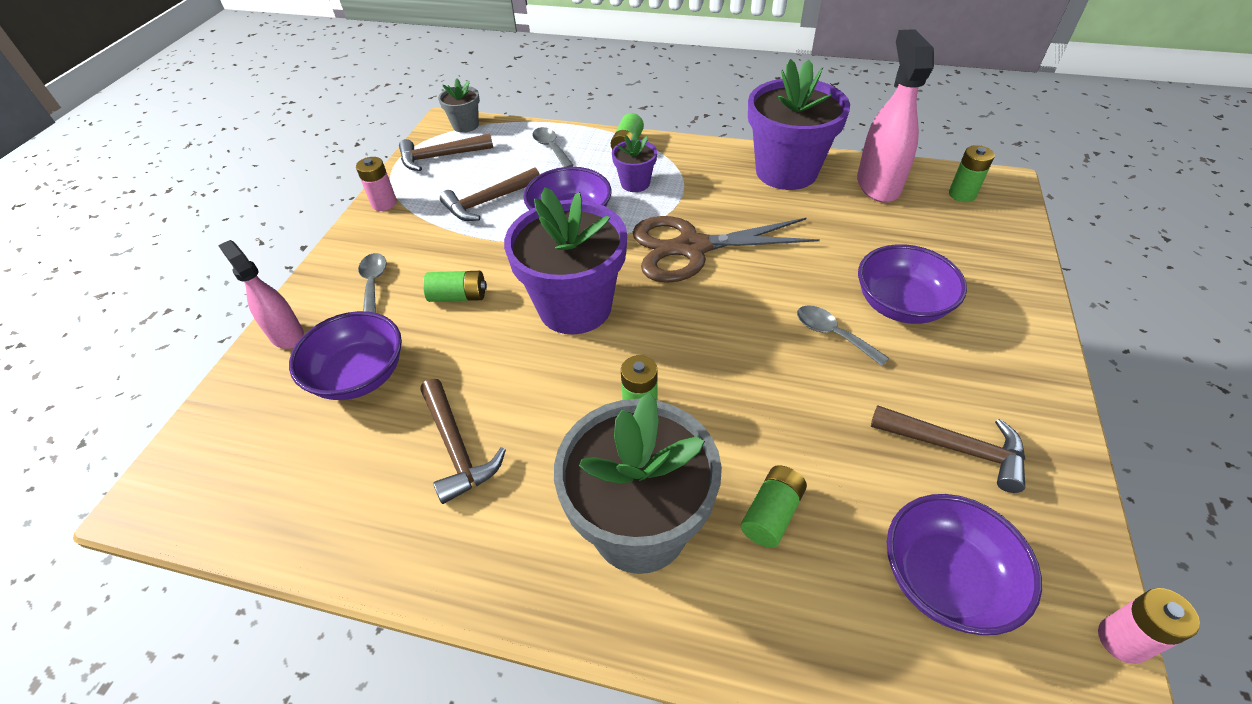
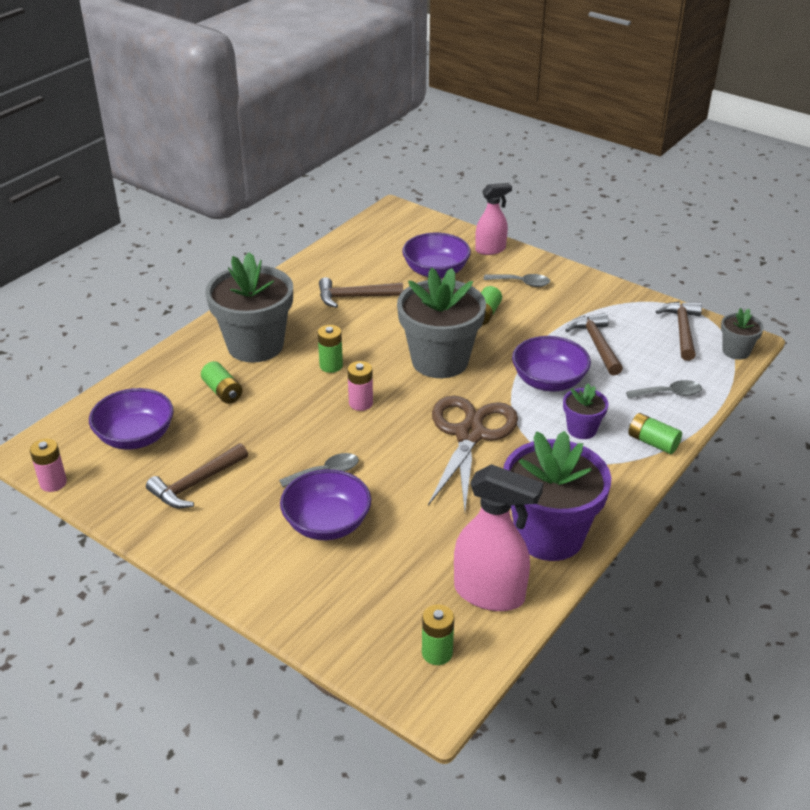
camera: 110 degrees right, 10 degrees down
(384, 203) = (621, 296): pink battery -> pink battery (361, 403)
(575, 307) = (440, 361): purple flower pot -> grey flower pot

